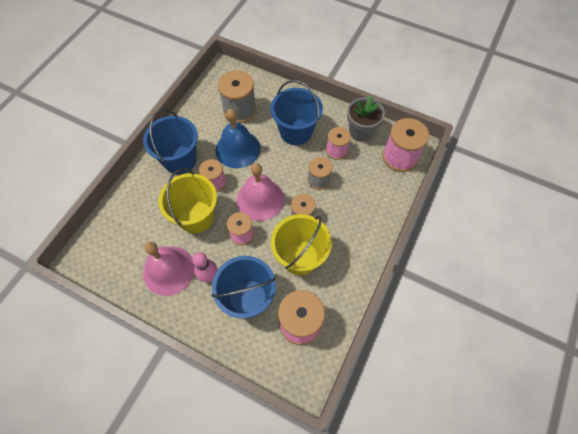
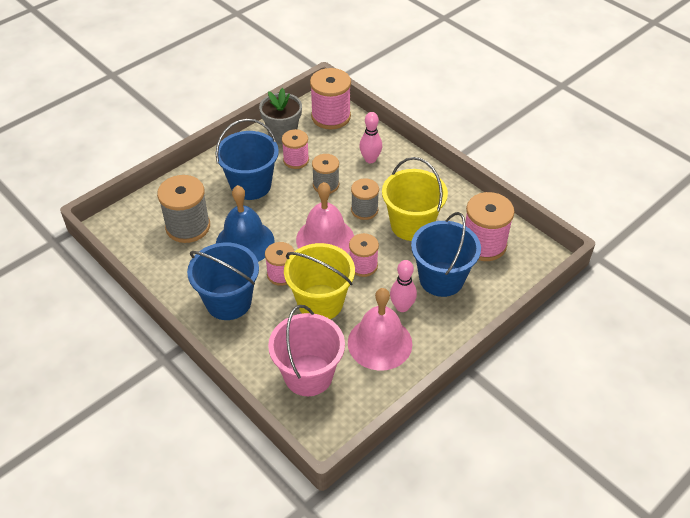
camera: 70 degrees left, 15 degrees down
(128, 231) = (308, 375): none -> pink bucket
(363, 202) = (370, 159): none -> pink bowling pin

